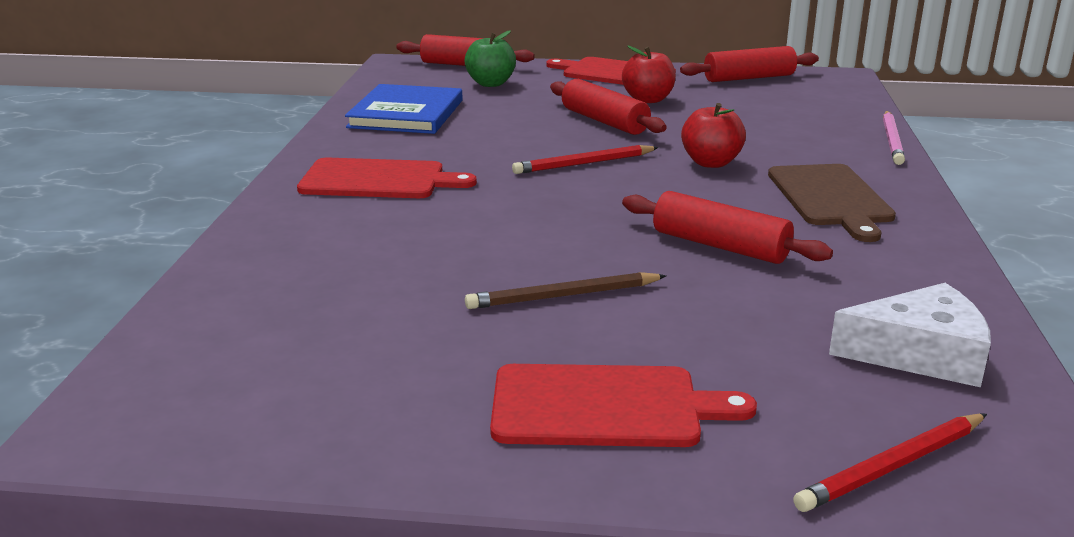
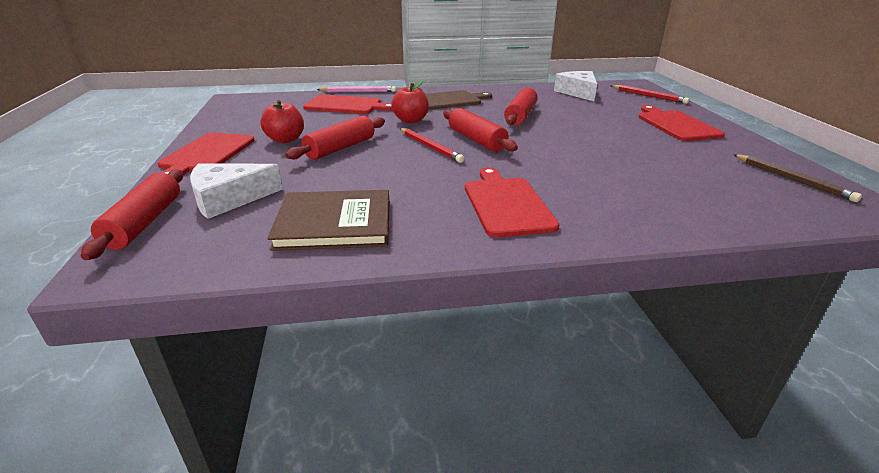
camera: 105 degrees left, 5 degrees up
(406, 114) = (334, 223): blue book -> brown book
(491, 83) = (229, 199): green apple -> white cheese
(563, 296) = (605, 137): brown pencil -> brown pencil (791, 179)
(749, 78) = (232, 117): red rolling pin -> red rolling pin (476, 140)
(802, 130) = (346, 105): none -> red cutting board

